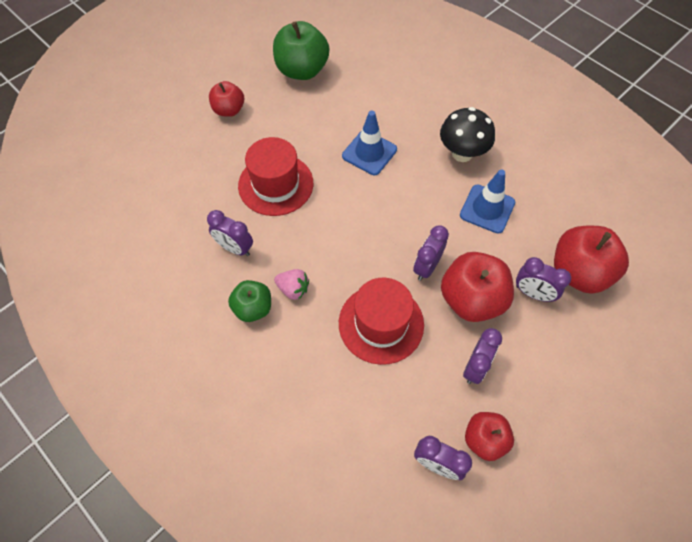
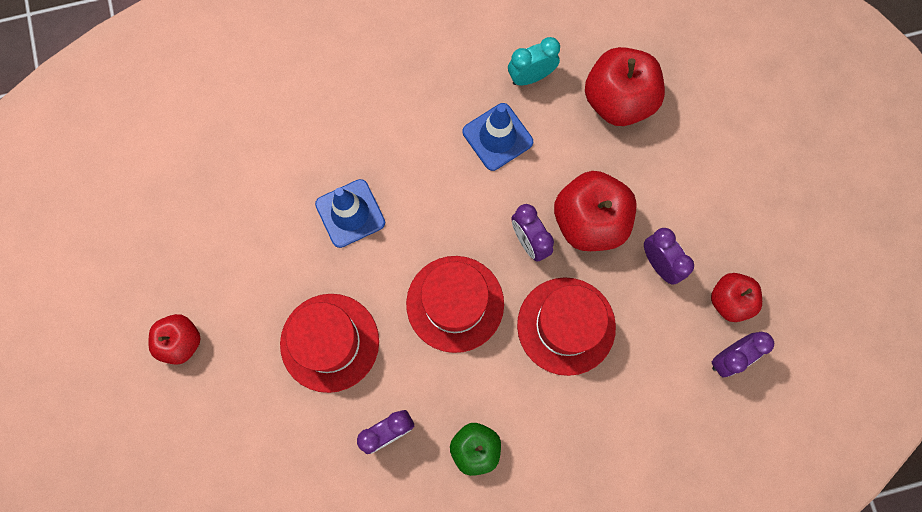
camera: 60 degrees left, 15 degrees up
(293, 289) = (476, 394): pink strawberry -> none
(302, 70) = (174, 220): green apple -> none
(349, 243) = (455, 303): none -> red hat
(462, 153) = (413, 115): black mushroom -> none
(533, 293) = (615, 159): purple clock -> none
(547, 207) = (531, 77): none -> turquoise clock

